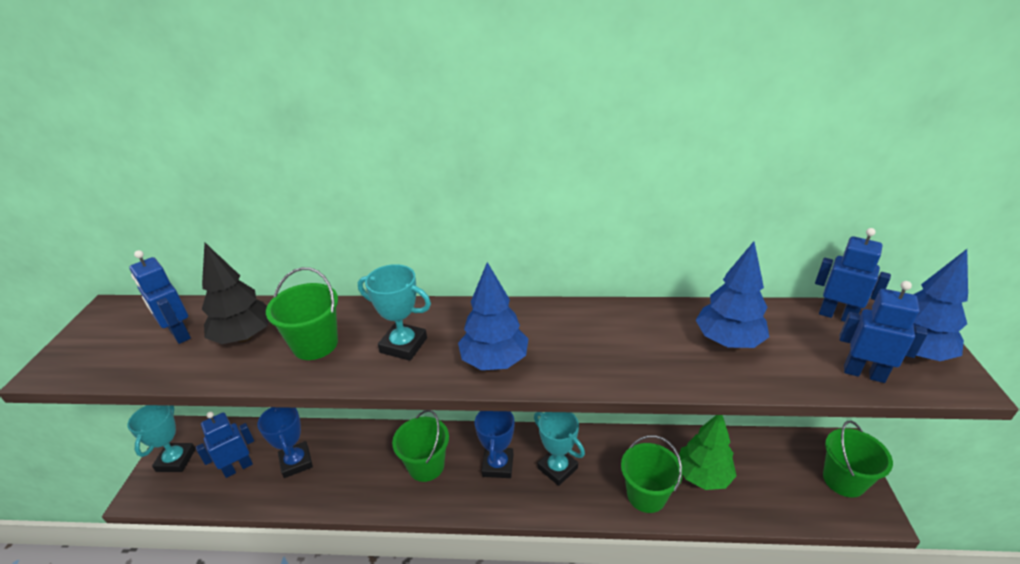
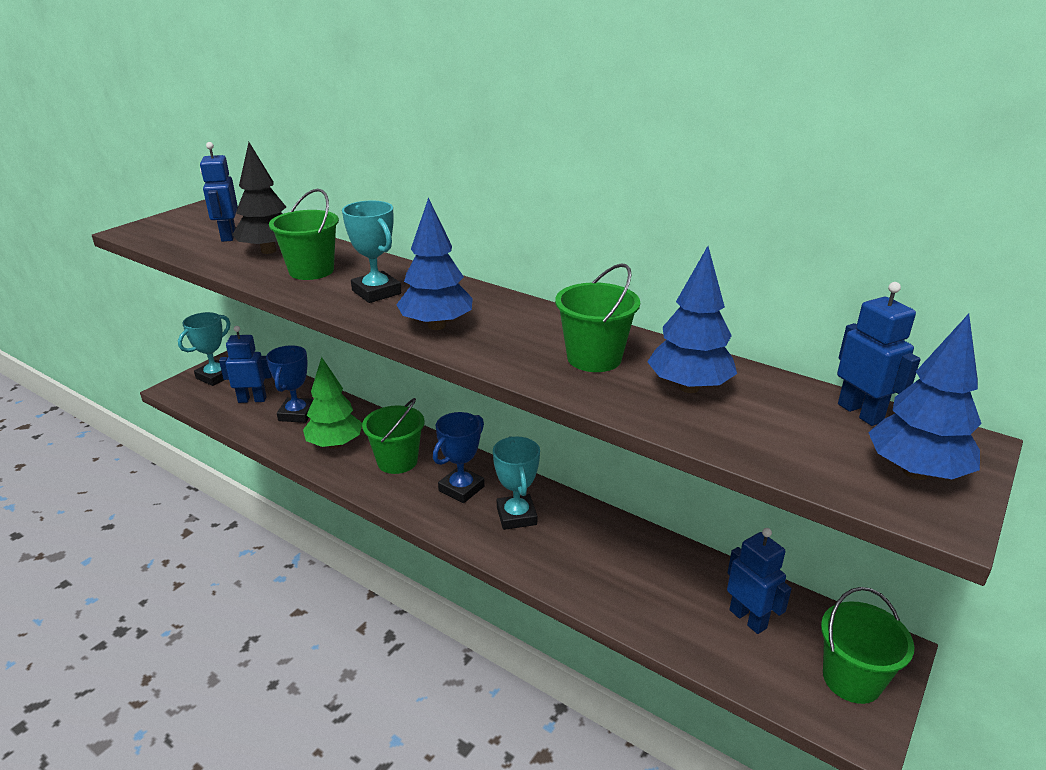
camera: 30 degrees right, 5 degrees down
(646, 495) = (586, 578): green bucket -> green bucket (594, 358)
(703, 476) = (669, 592): green tree -> green tree (335, 444)
(864, 373) = (816, 464): blue robot -> blue robot (748, 619)

